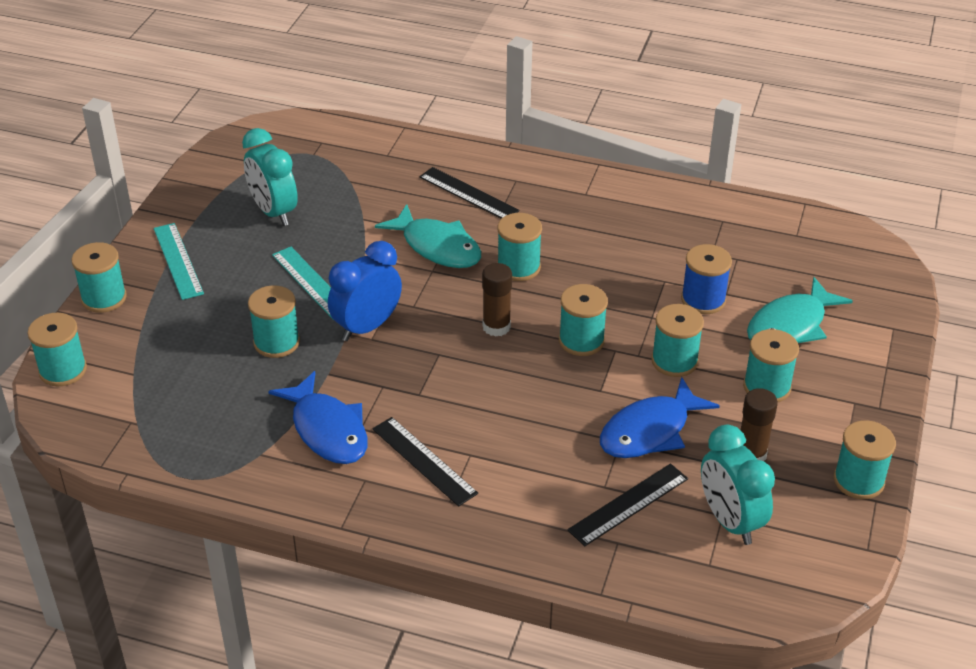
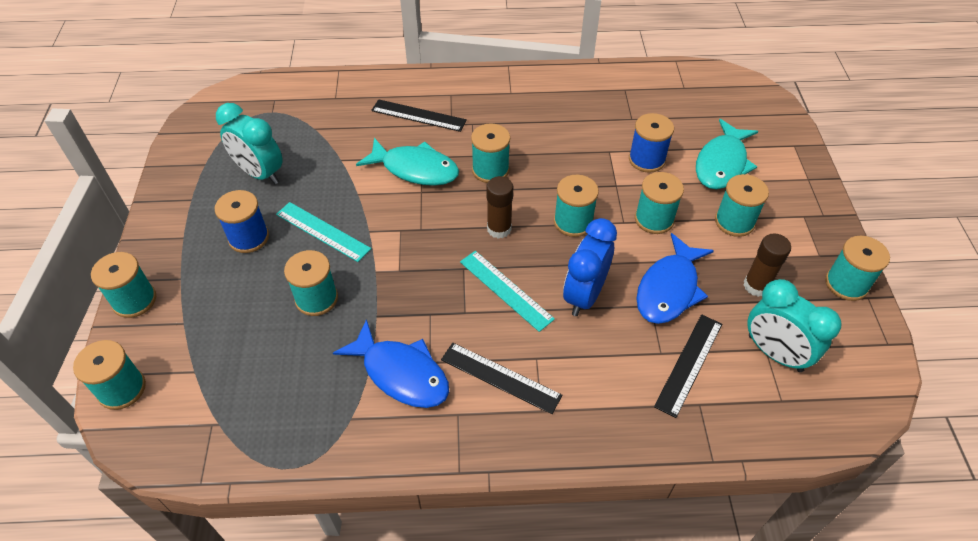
camera: 20 degrees left, 10 degrees up
(178, 261) = (191, 243): turquoise ruler -> turquoise ruler (506, 290)
(235, 270) = (249, 238): none -> blue spool
(367, 327) = (390, 260): blue clock -> blue clock (584, 295)

